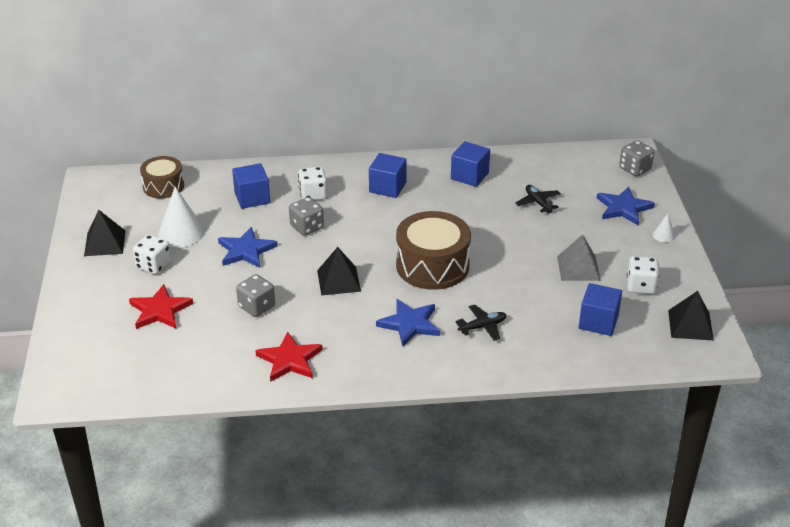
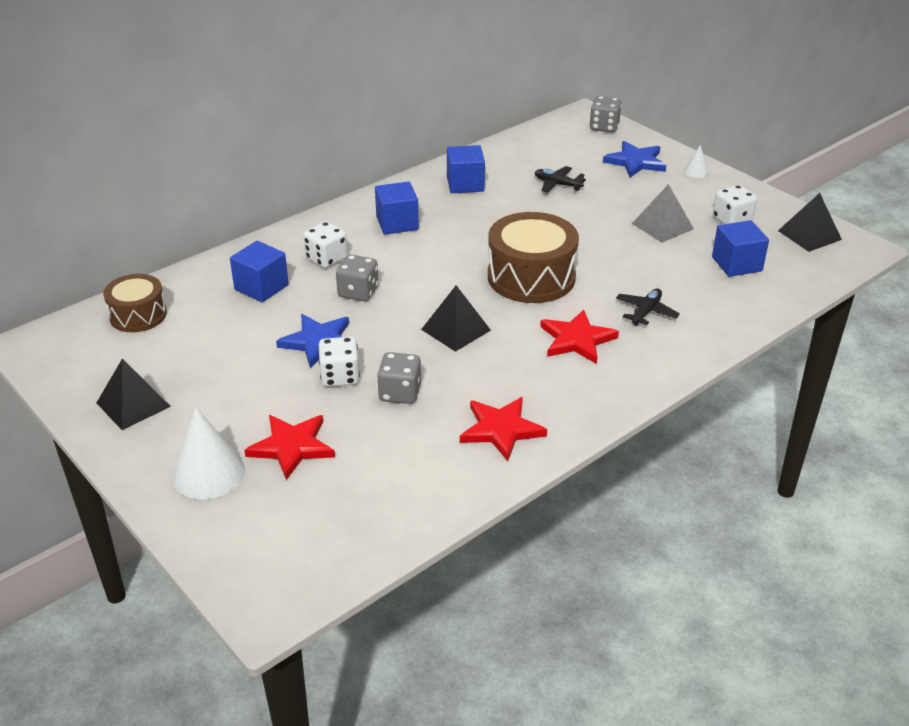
camera: 35 degrees left, 0 degrees up
(153, 265) = (226, 402): white dice -> white dice (340, 376)
(181, 233) = (219, 355): white cone -> white cone (208, 473)
(409, 324) = (576, 339): blue star -> red star

